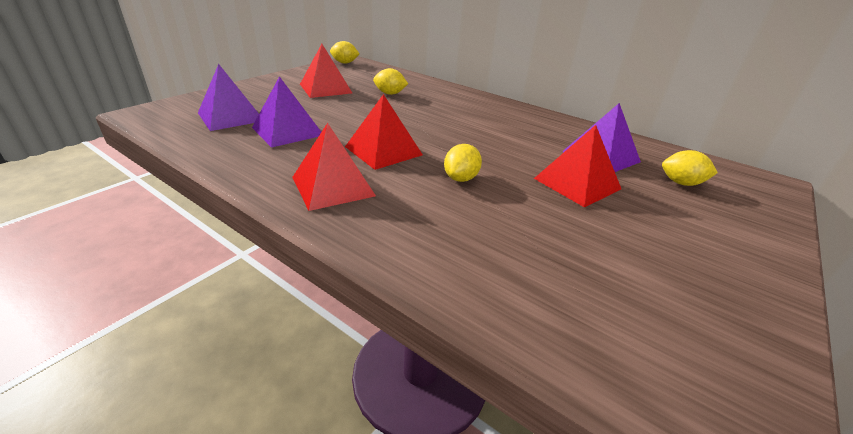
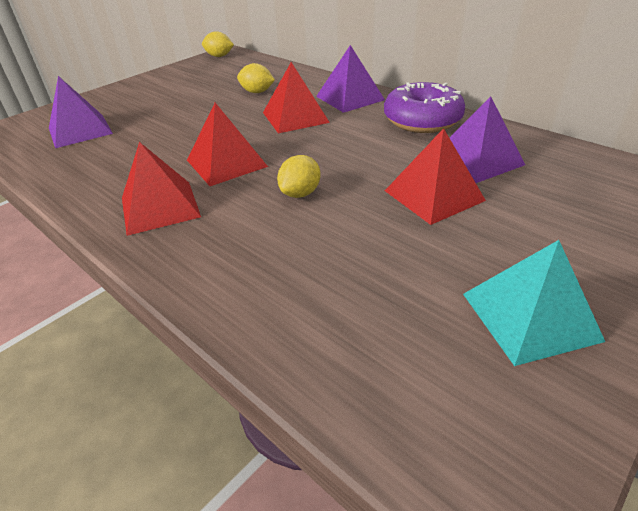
camera: 10 degrees right, 5 degrees up
(287, 131) = (132, 144): purple pyramid -> purple pyramid (350, 98)
(325, 88) = (188, 90): red pyramid -> red pyramid (295, 117)
(542, 124) = (422, 120): none -> purple donut
(681, 183) = (566, 190): yellow lemon -> none
(698, 283) = (530, 316): none -> turquoise pyramid

